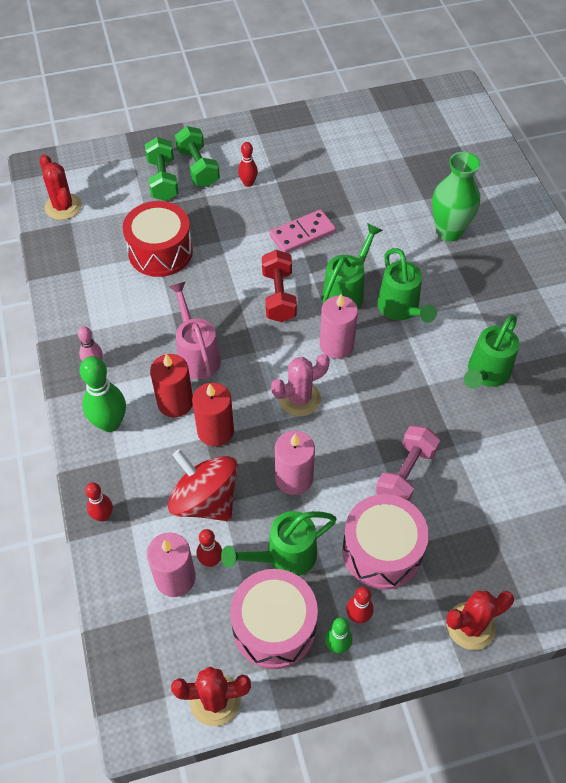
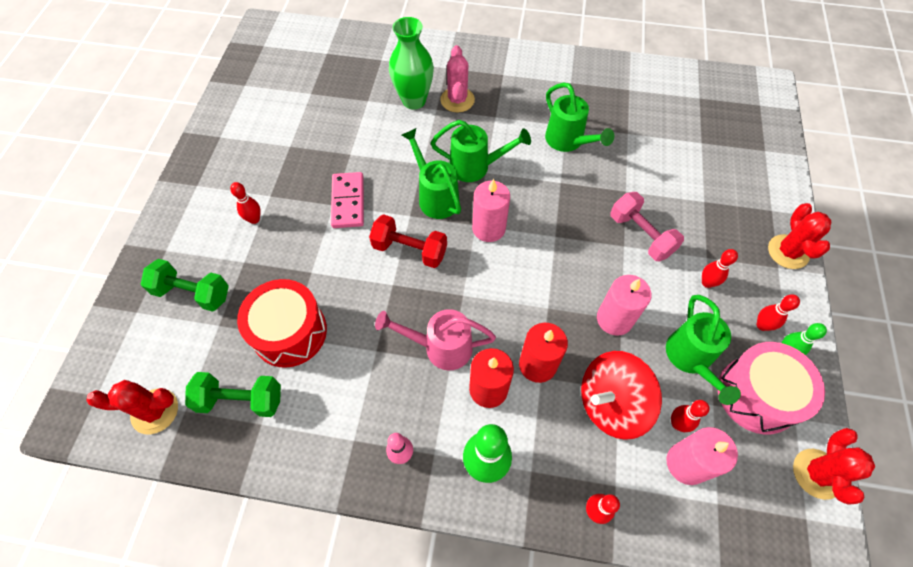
camera: 65 degrees left, 5 degrees up
(198, 168) = (200, 254): green dumbbell -> green dumbbell (241, 400)
(299, 398) = (532, 280): pink cactus -> pink cactus (457, 100)
(382, 551) = (707, 283): pink drum -> red bowling pin

